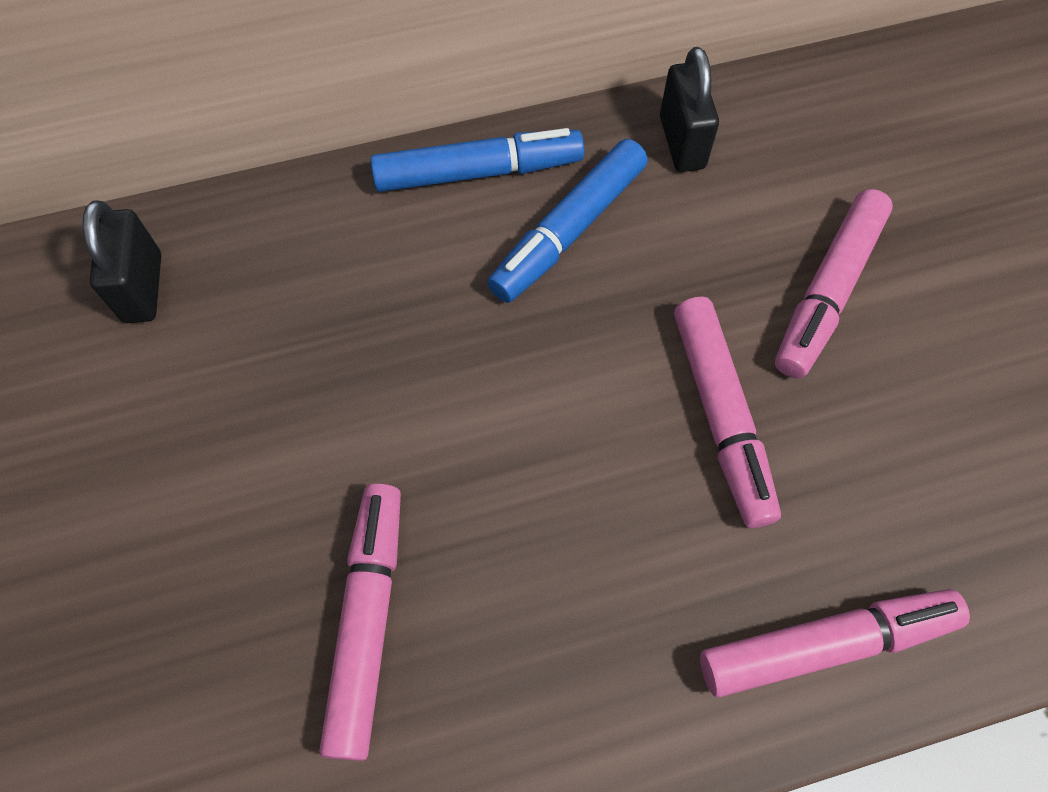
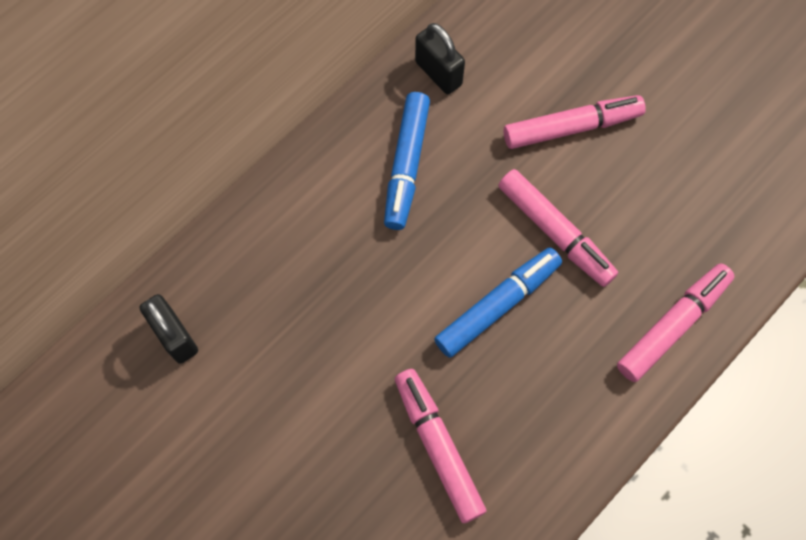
camera: 30 degrees left, 5 degrees up
(478, 172) = (329, 155): blue marker -> blue marker (497, 305)
(827, 291) = (572, 127): pink marker -> pink marker turned 105 degrees counterclockwise

